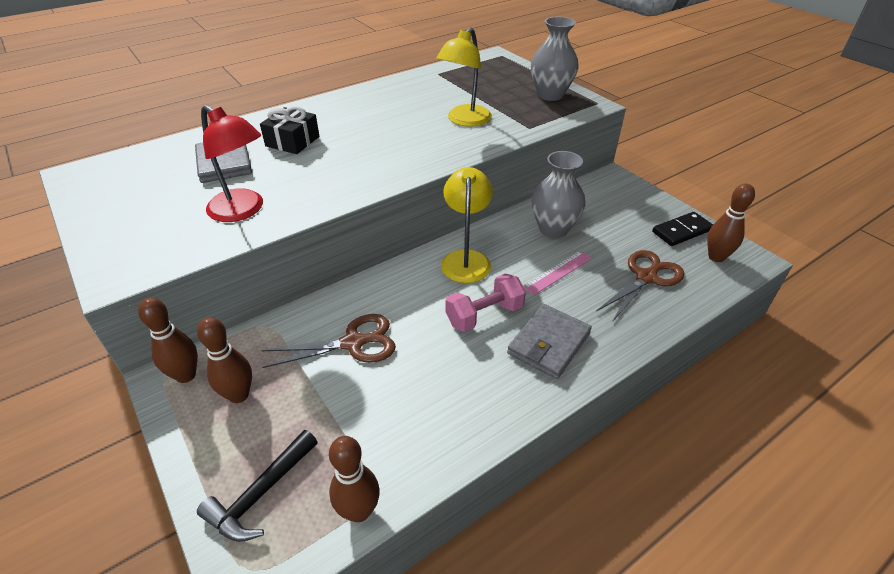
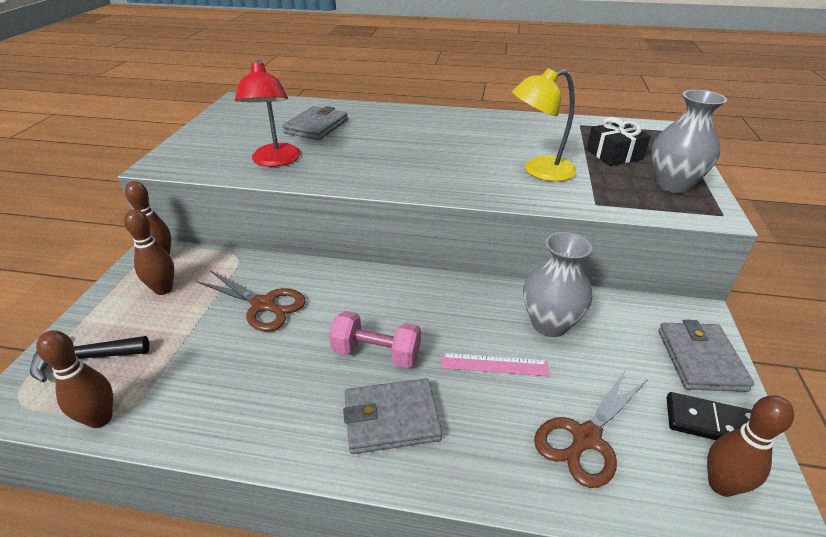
camera: 45 degrees right, 5 degrees down
(292, 141) = (379, 131): black gift -> black gift (614, 154)
(466, 259) = (430, 299): yellow lamp -> none
(641, 201) = (700, 359): none -> grey wallet
(646, 277) = (586, 438): brown scissors -> brown scissors turned 135 degrees clockwise

